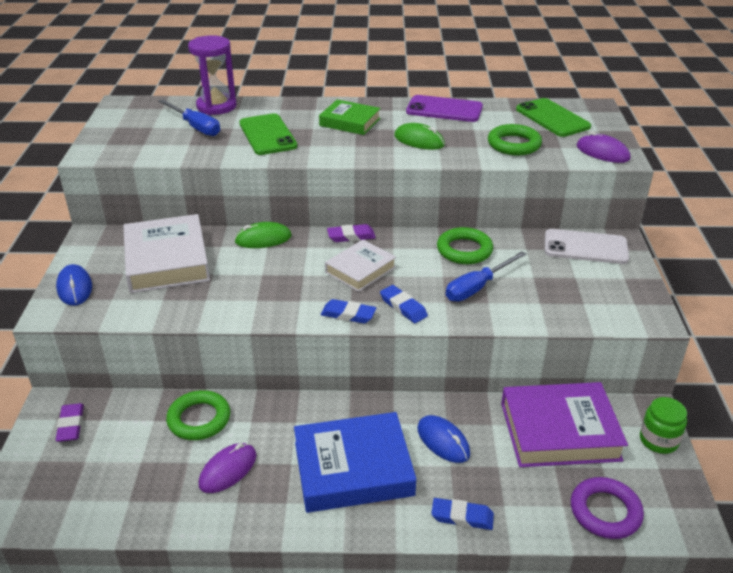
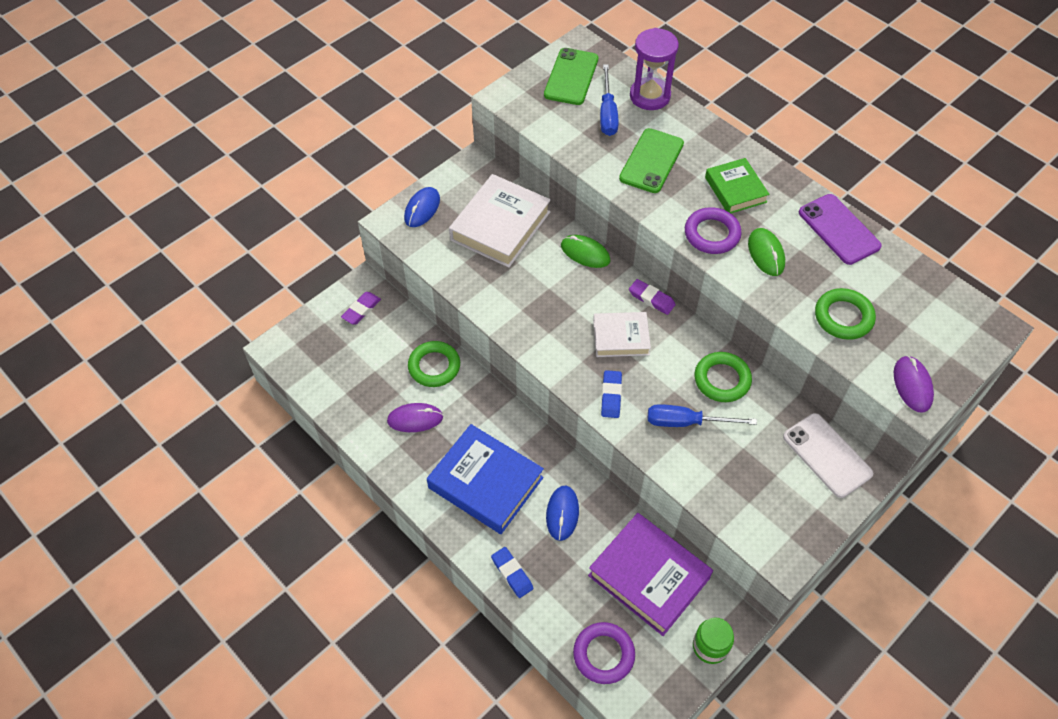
camera: 45 degrees right, 20 degrees up
(348, 314) = (566, 372): blue eraser -> none
(368, 149) = (712, 234): none -> purple ring
(552, 118) = (927, 310): green phone -> green phone (571, 77)

